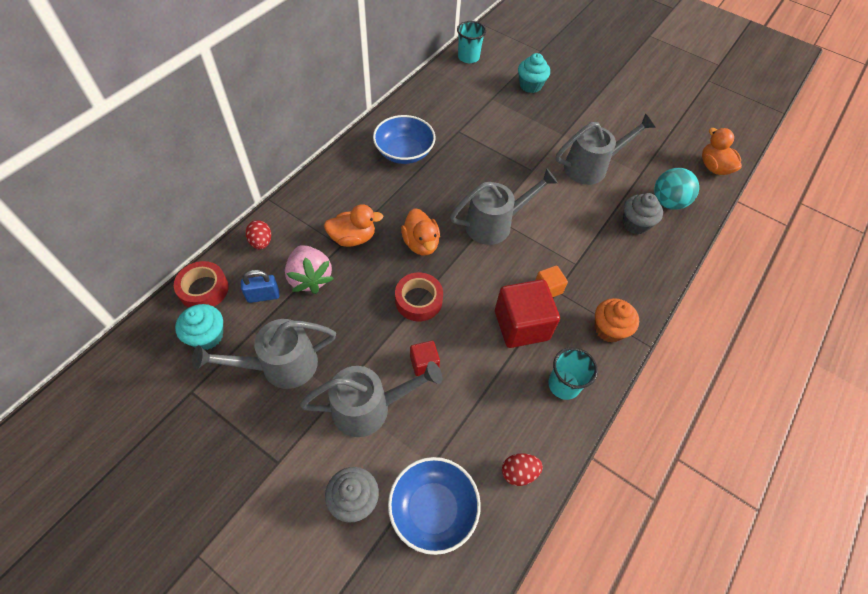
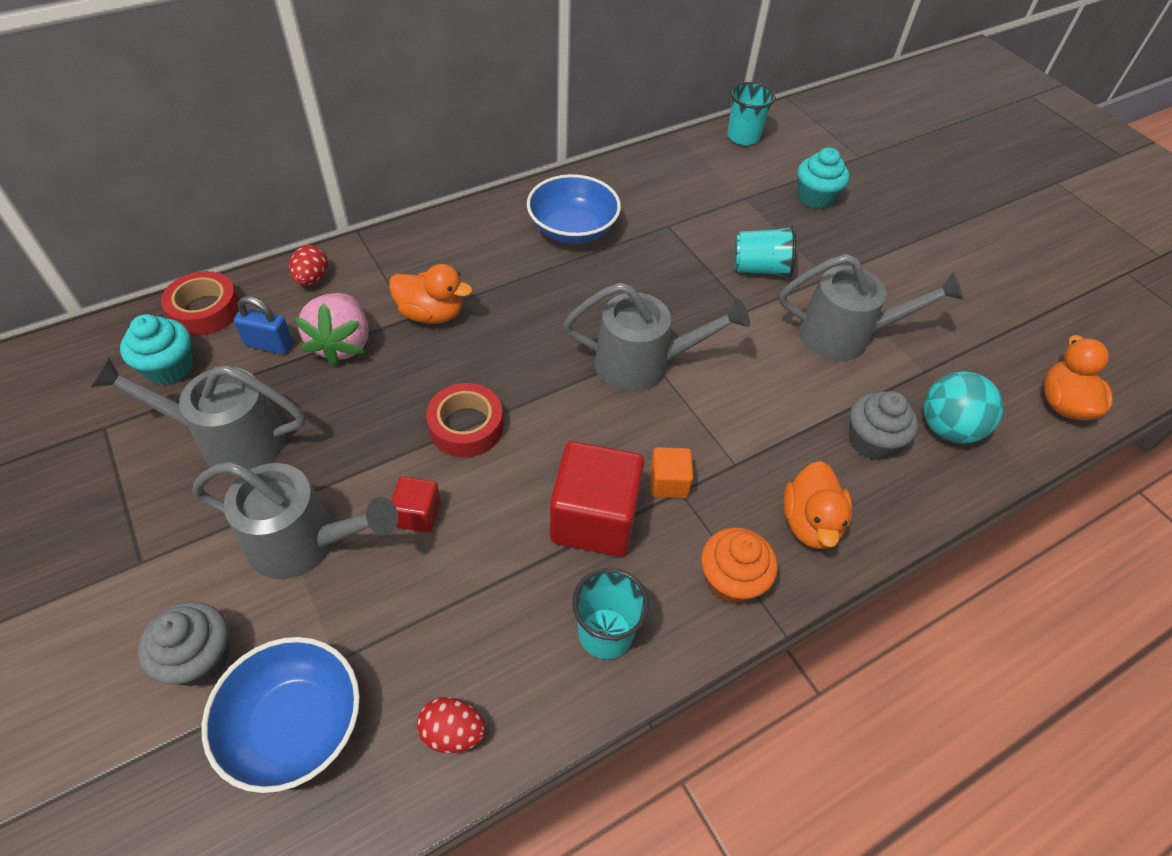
camera: 25 degrees right, 5 degrees down
(421, 243) = (519, 353): orange duck -> orange duck (810, 523)
(525, 141) = (760, 269): none -> turquoise cup

